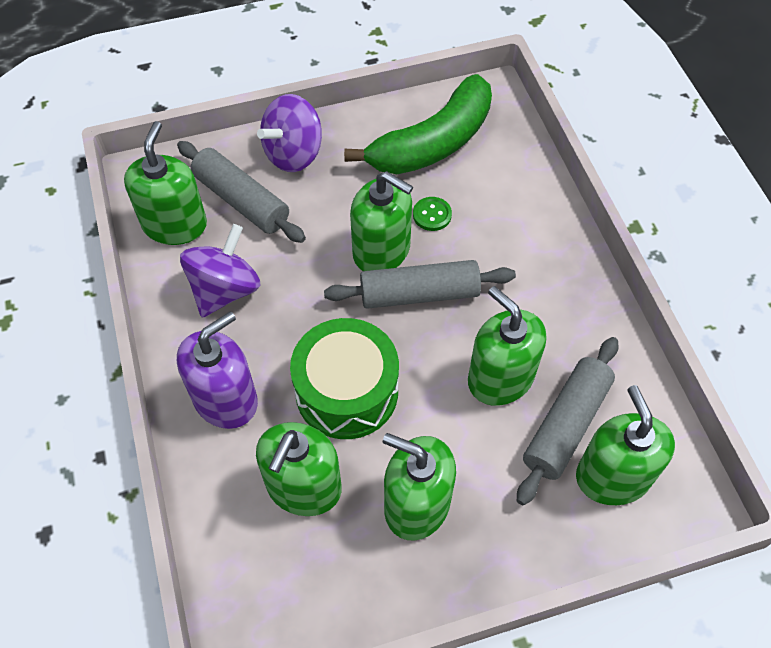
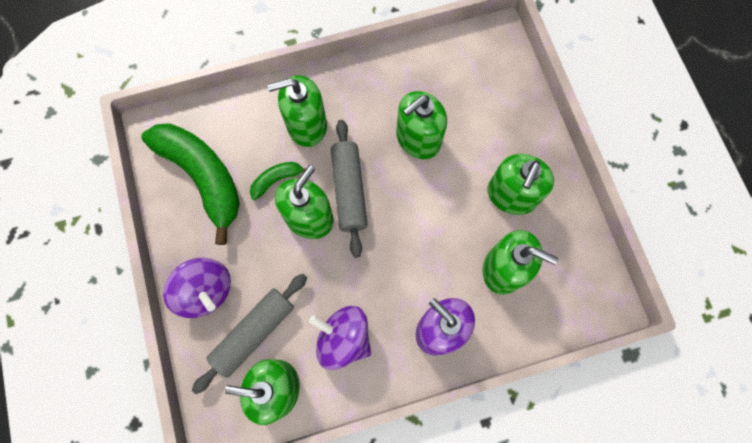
camera: 90 degrees left, 15 degrees up
(347, 391) = (431, 242): green drum -> none
(432, 215) = (276, 180): green button -> green banana
(566, 425) = (451, 101): grey rolling pin -> none
(612, 476) = (485, 78): green soap dispenser -> green soap dispenser (306, 125)

